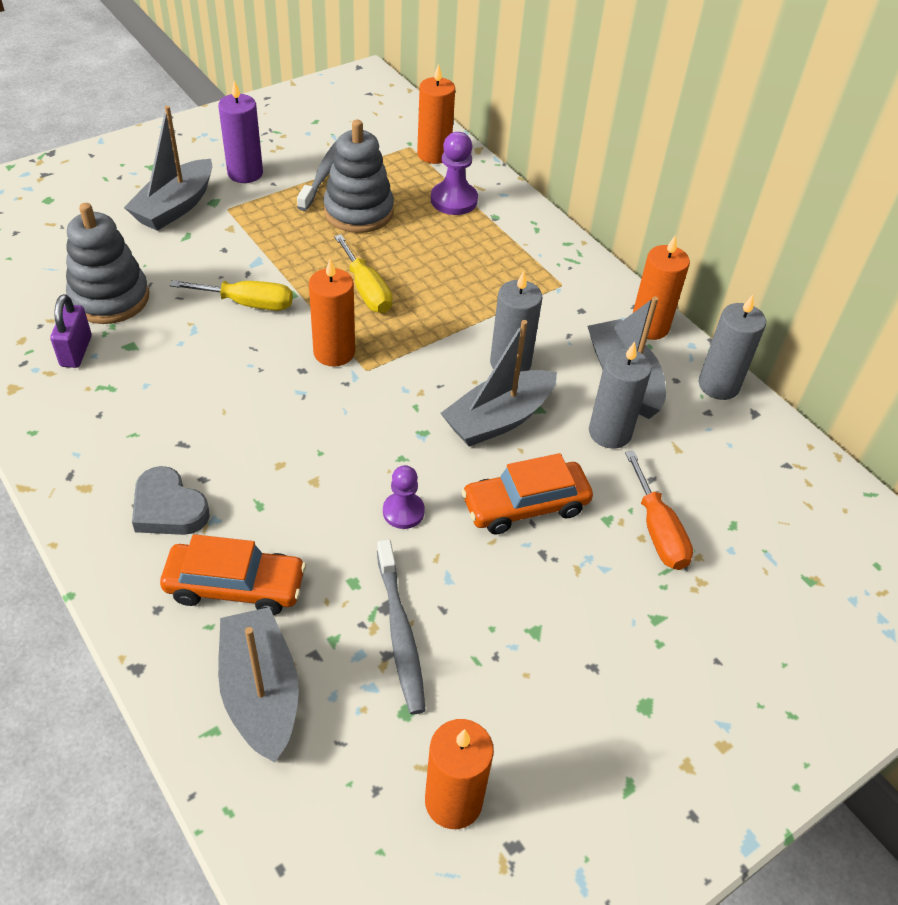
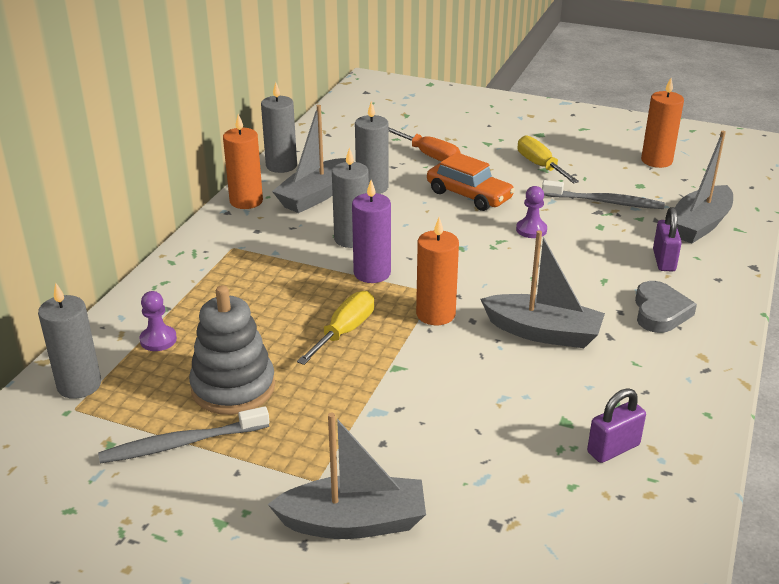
camera: 120 degrees left, 15 degrees down
(110, 298) = (533, 473): grey stacking toy -> none
(235, 586) = (664, 260): orange car -> purple padlock
(245, 173) = (237, 505): purple candle -> purple candle (372, 273)
(248, 303) = (436, 385): yellow screwdriver -> yellow screwdriver (540, 166)
(400, 632) = (604, 202): grey toothbrush -> grey toothbrush turned 60 degrees clockwise
(434, 154) = (79, 385): orange candle -> grey candle
(454, 200) = (158, 340): purple pawn -> purple pawn, size x0.66
(498, 419) = (411, 226): grey boat -> grey boat (543, 332)
(658, 530) = (430, 155): orange screwdriver -> orange screwdriver turned 90 degrees clockwise

